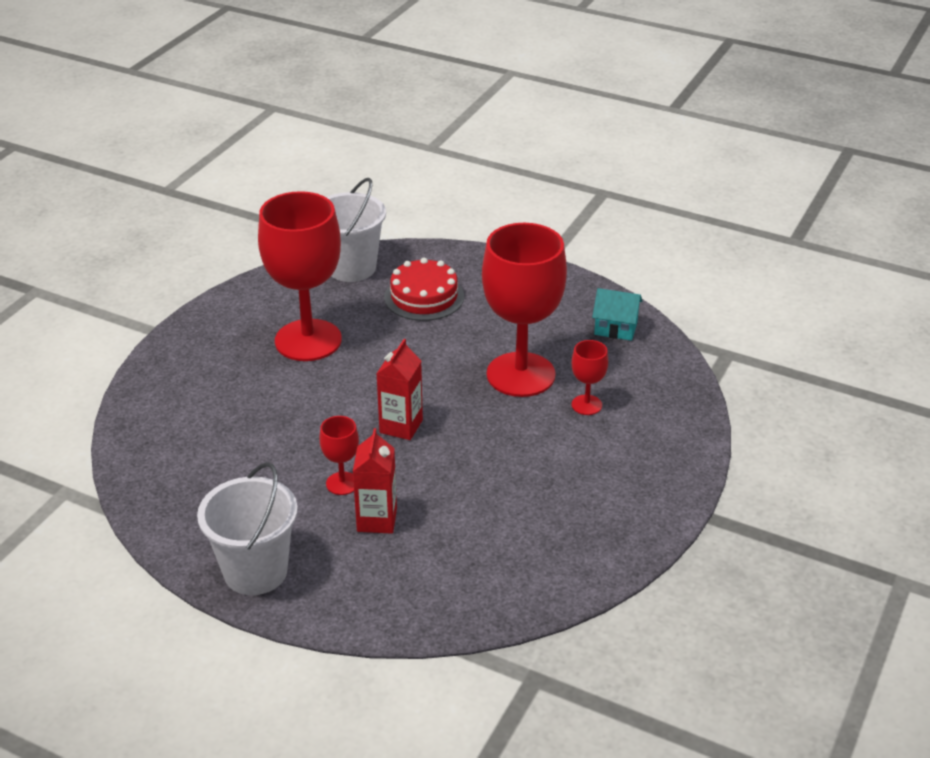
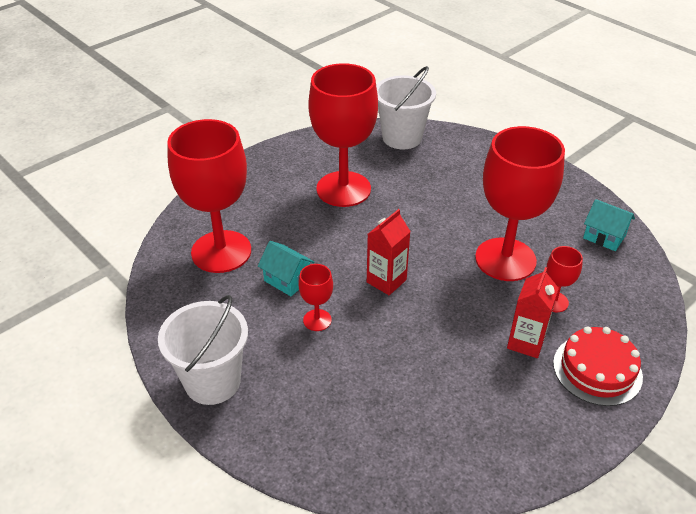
camera: 20 degrees right, 5 degrees up
(195, 440) = (221, 251): none -> red goblet
(288, 451) = (287, 280): none -> turquoise house
(377, 520) = (331, 362): red carton -> red carton (526, 342)
(424, 297) = (450, 173): red cake -> red cake (597, 370)

